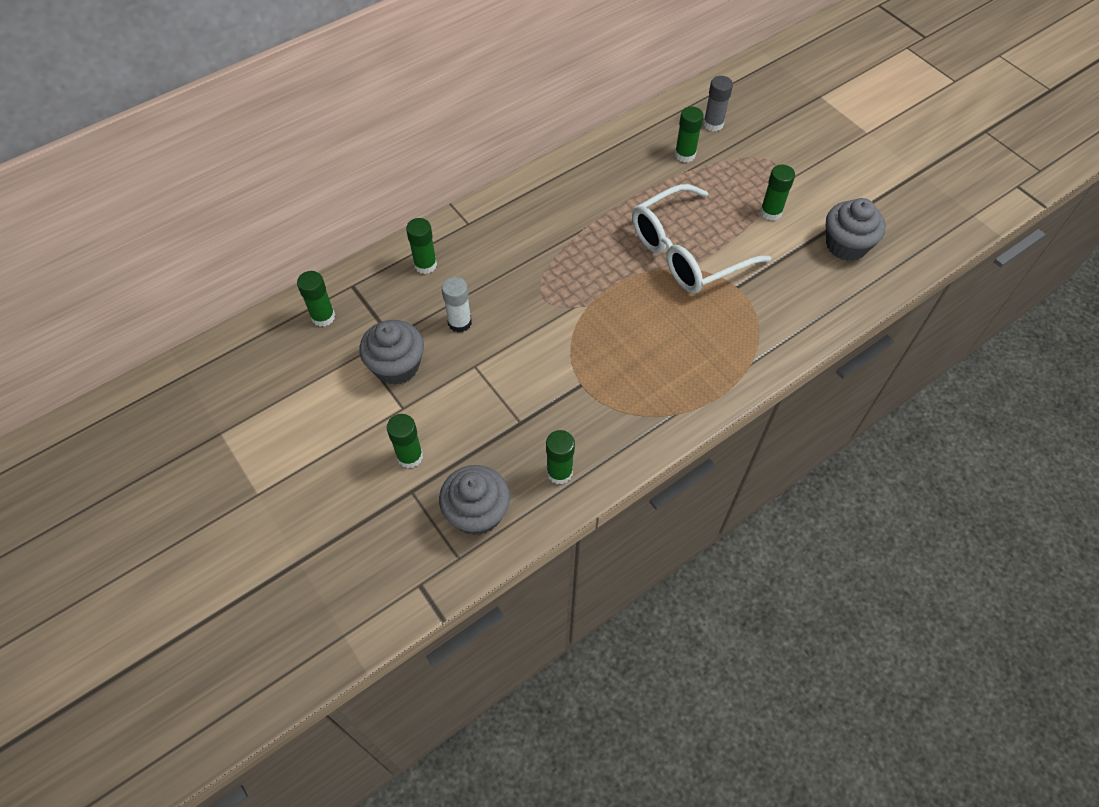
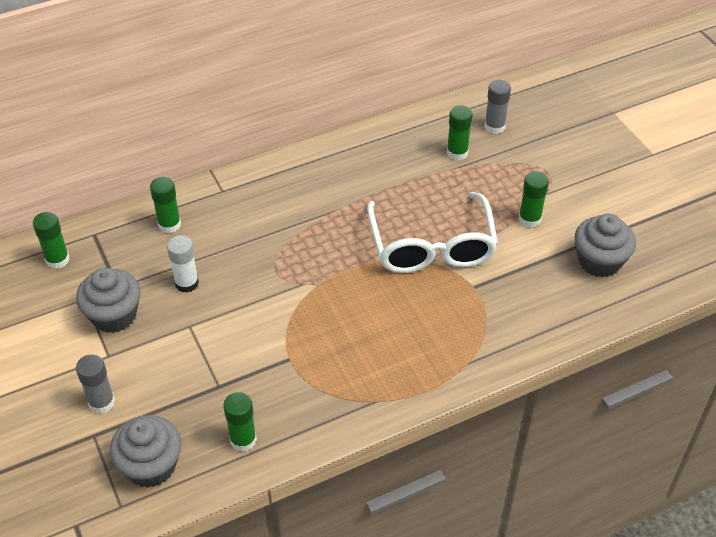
camera: 10 degrees right, 10 degrees down
(410, 456) = (101, 402): green glue stick -> grey glue stick
(686, 252) = (431, 247): white glasses -> white glasses turned 75 degrees counterclockwise

